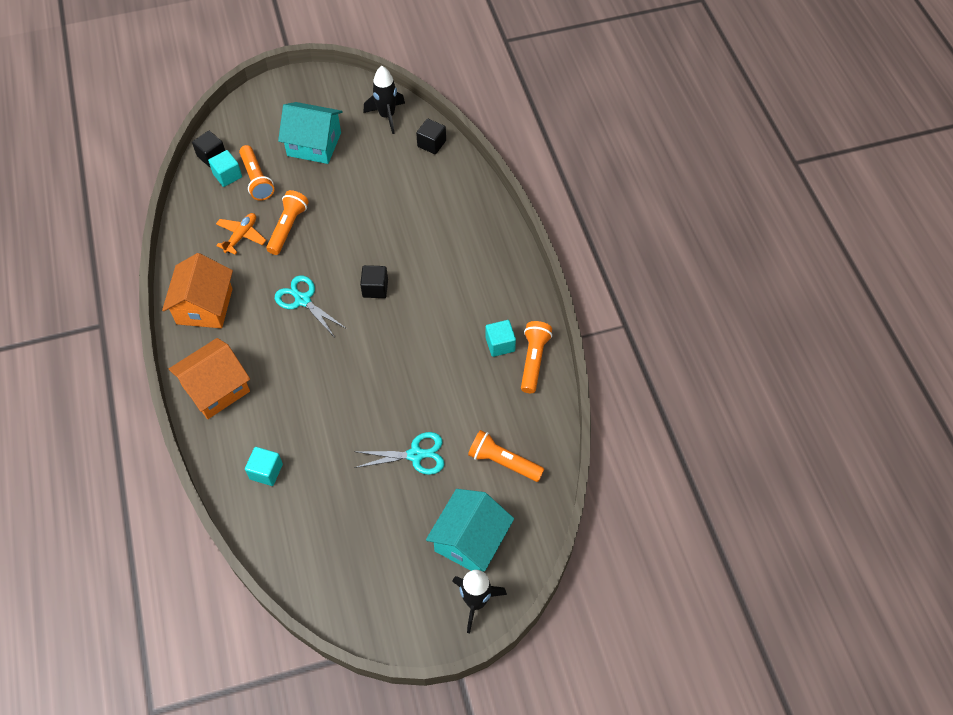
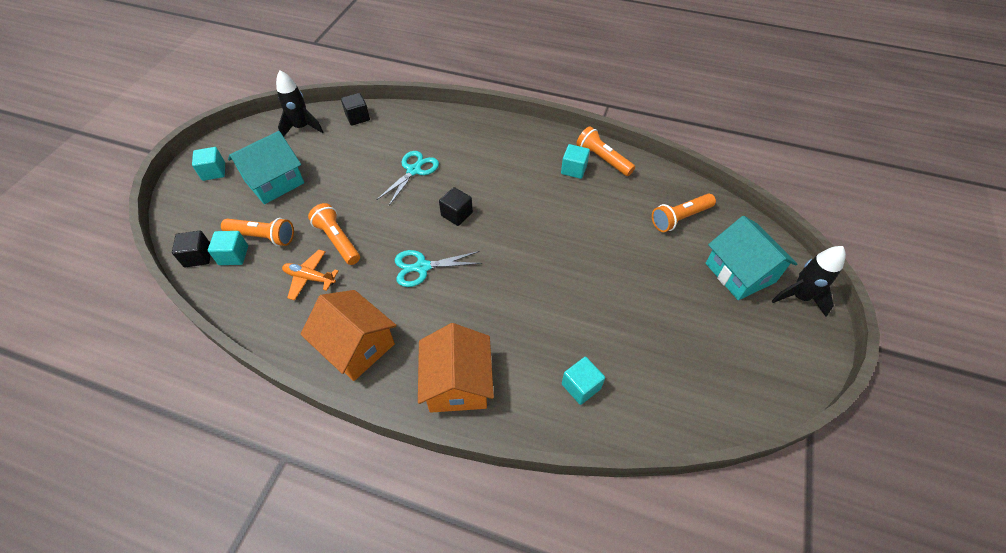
camera: 55 degrees left, 5 degrees down
(241, 236) = (310, 278): orange plane -> orange plane turned 45 degrees counterclockwise
(294, 99) = (214, 172): none -> turquoise cube
(415, 455) = (637, 267): turquoise scissors -> turquoise scissors (414, 170)

